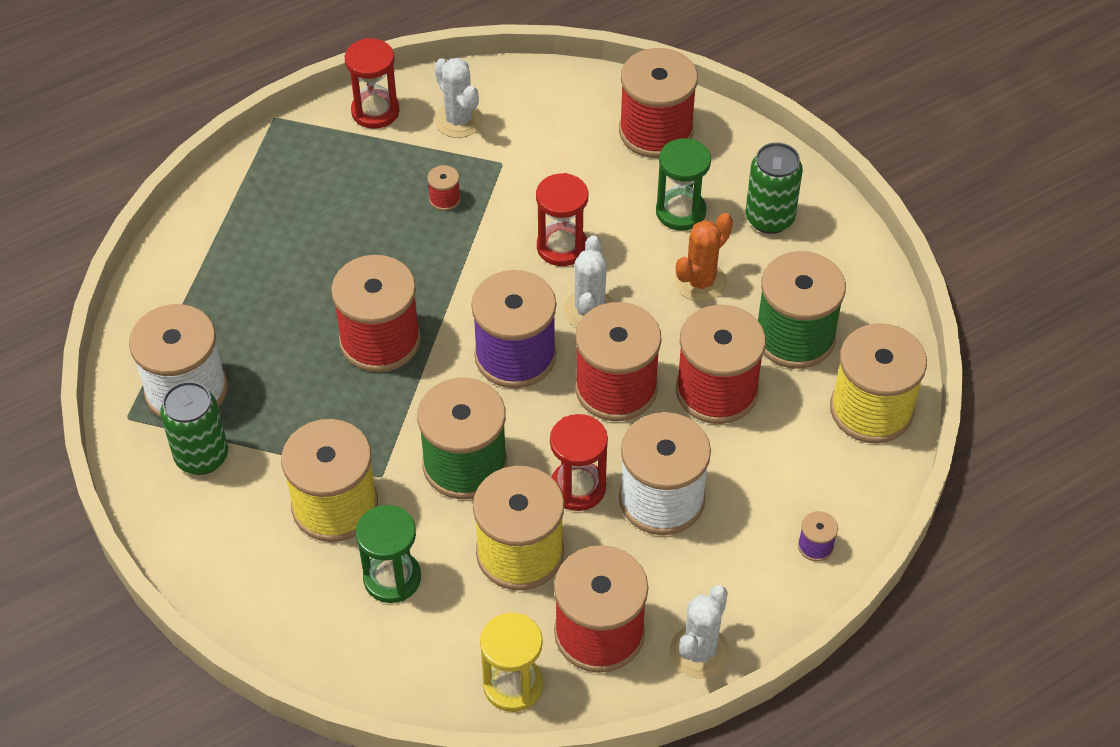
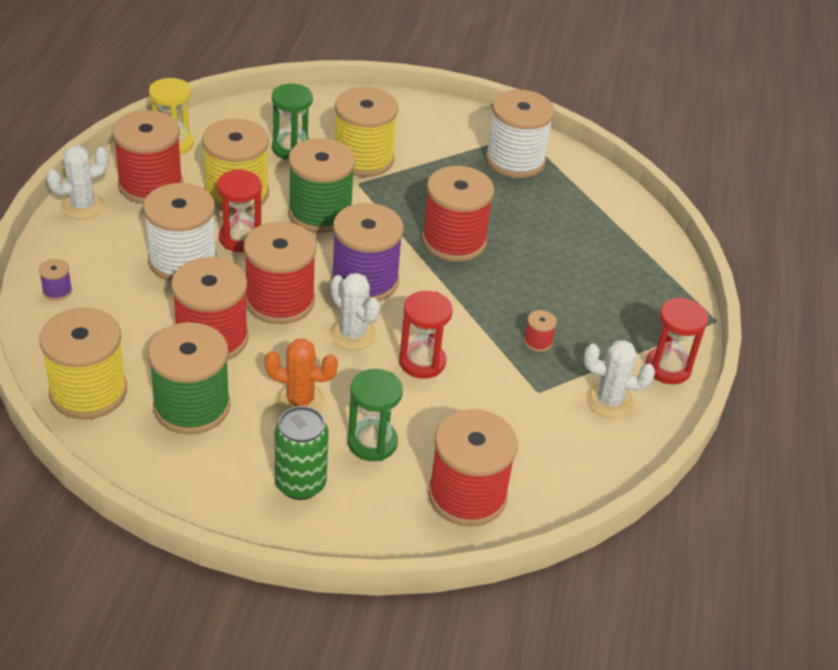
camera: 130 degrees right, 10 degrees down
(202, 456) = (460, 141): green can -> none
(699, 652) = (83, 206): white cactus -> white cactus turned 75 degrees clockwise
(700, 282) = (300, 401): orange cactus -> orange cactus turned 75 degrees counterclockwise

